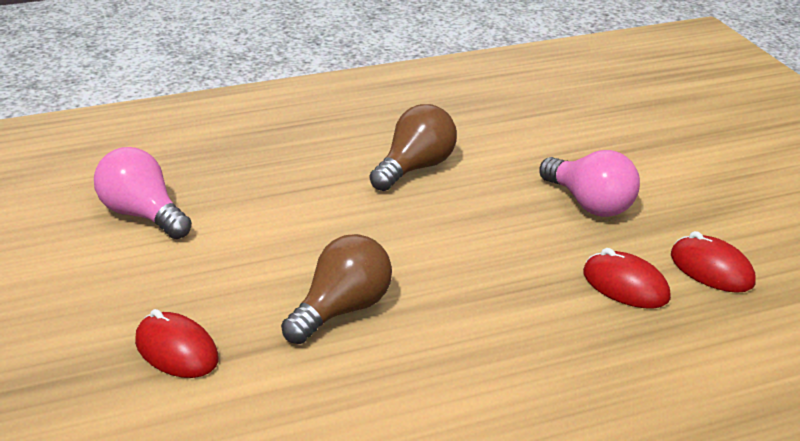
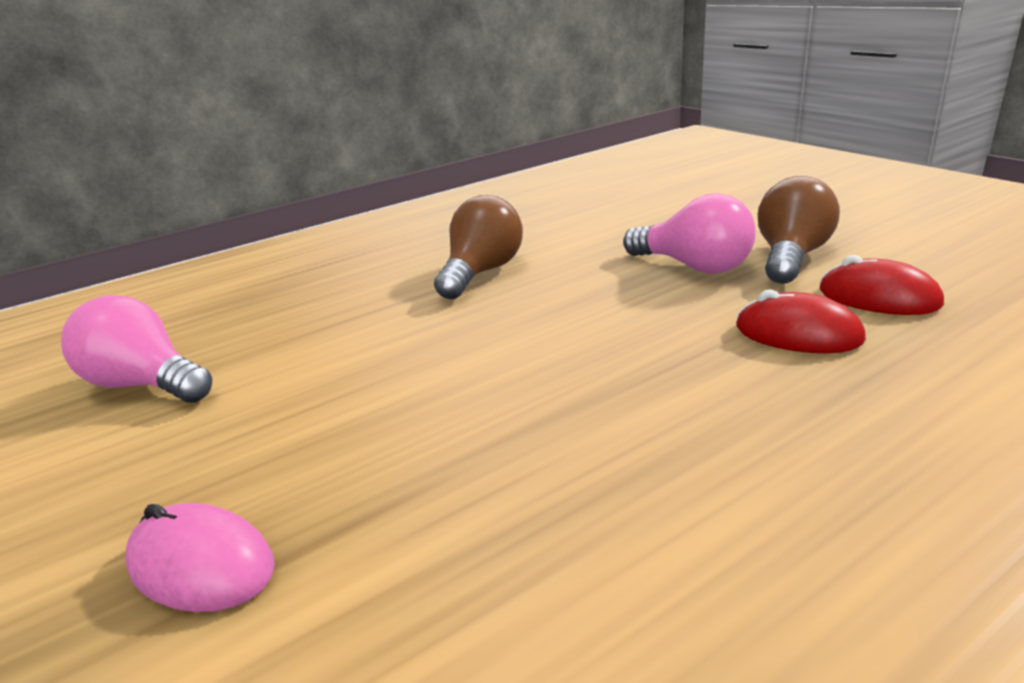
camera: 10 degrees left, 5 degrees down
(176, 350) = (201, 565): red mouse -> pink mouse
(341, 310) = (450, 442): brown light bulb -> brown light bulb (790, 257)

